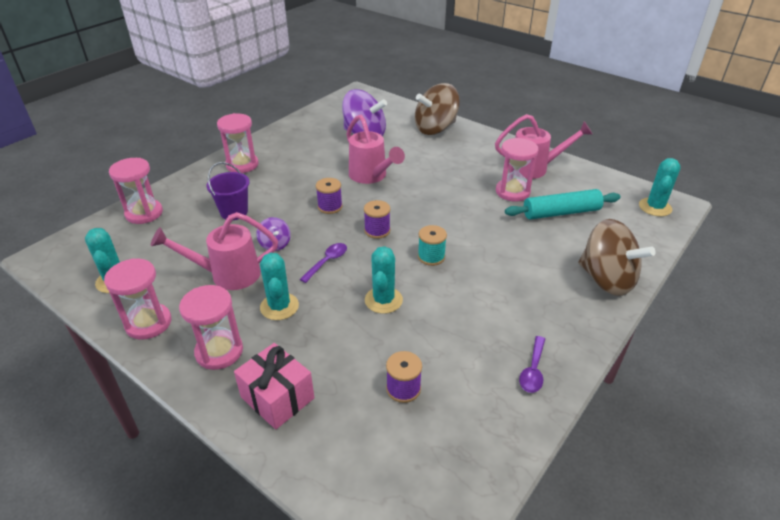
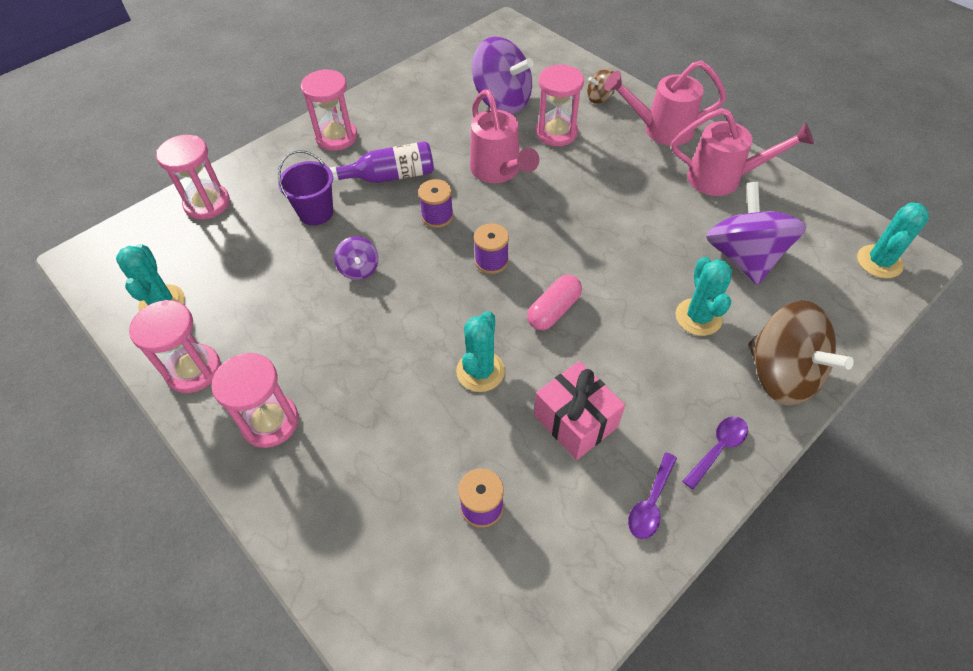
camera: 10 degrees right, 15 degrees up
(227, 275) = (295, 309): pink watering can -> pink watering can (660, 130)
(277, 398) = (329, 498): pink gift -> pink gift (575, 421)
(279, 306) = (350, 365): turquoise cactus -> turquoise cactus (698, 317)
(289, 185) = (390, 176): none -> purple bottle
(327, 262) = (420, 303): purple spoon -> purple spoon (718, 449)
(431, 257) = (554, 310): turquoise spool -> pink capsule
(435, 128) = (600, 98): brown spinning top -> brown spinning top, size x0.48
(512, 192) = (684, 215): pink hourglass -> pink hourglass (556, 133)
(561, 212) = (743, 257): turquoise rolling pin -> purple spinning top

